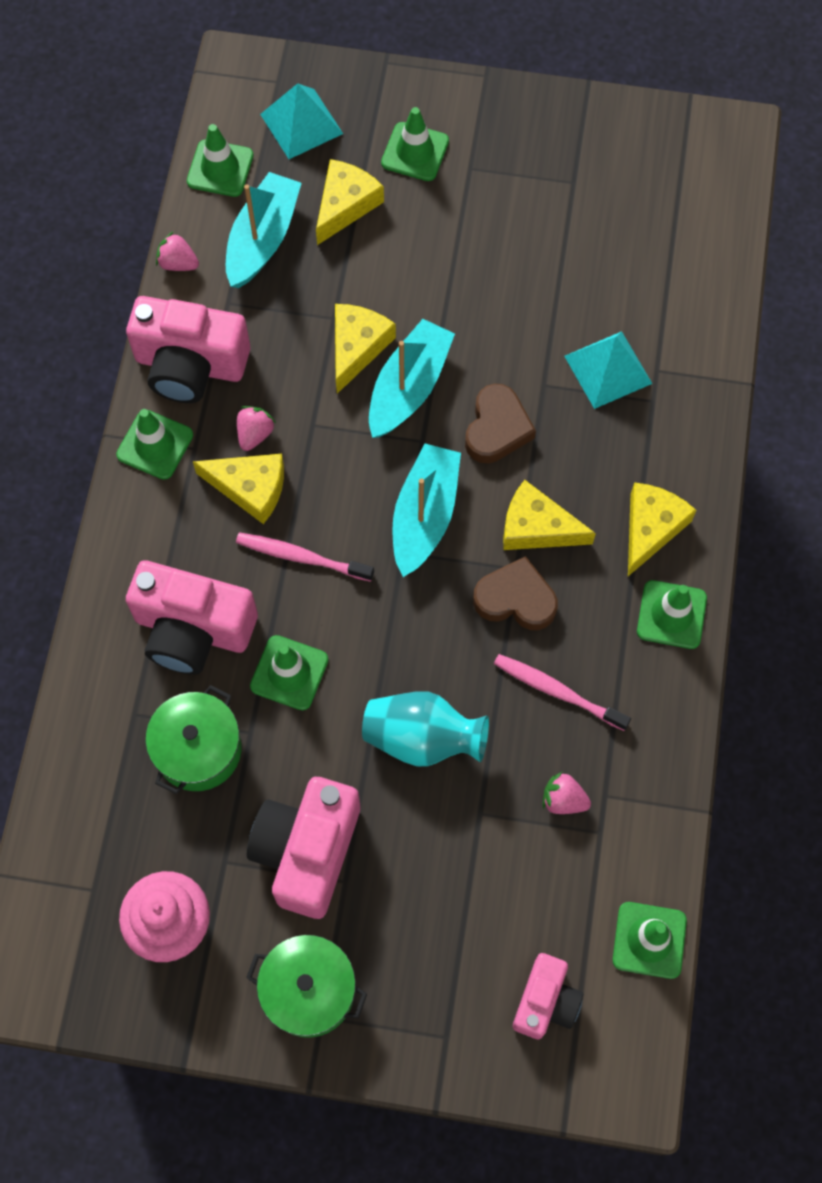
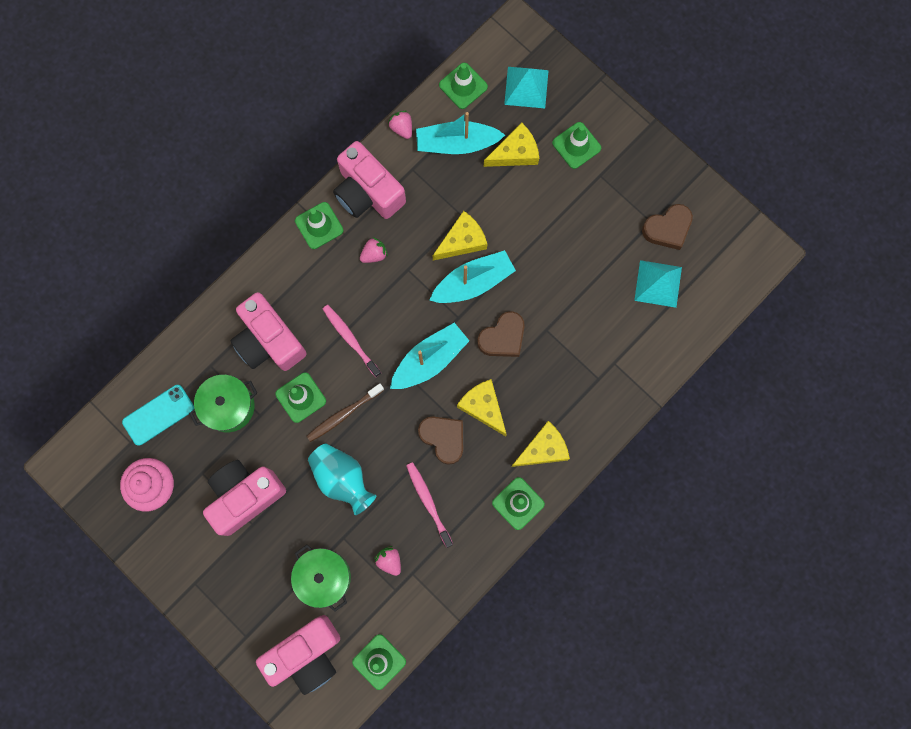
camera: 35 degrees right, 10 degrees up
(107, 826) = (158, 415): none -> turquoise phone
(250, 488) = (351, 283): yellow cheese -> none
(263, 239) = (456, 143): turquoise boat -> turquoise boat turned 150 degrees counterclockwise
(309, 990) = (197, 566): green pot -> green pot (324, 577)
(362, 656) = (343, 414): none -> brown toothbrush
(545, 1001) = (306, 654): pink camera -> pink camera, size x1.67
(599, 178) = (667, 228): none -> brown heart
(608, 369) = (587, 344): turquoise pyramid -> turquoise pyramid (658, 283)

